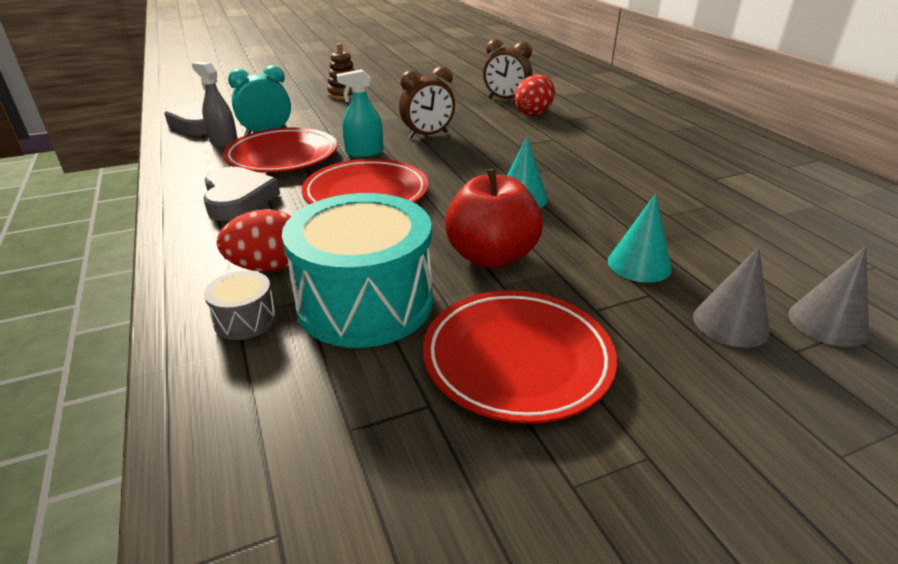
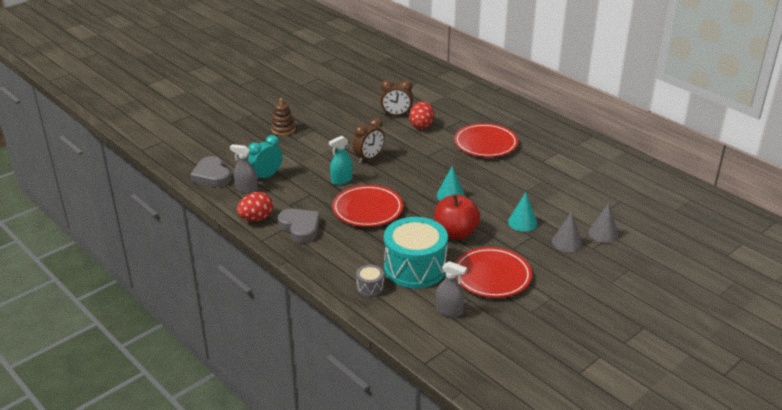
camera: 20 degrees left, 0 degrees up
(268, 267) = (355, 261): red egg -> red egg (256, 218)
(282, 156) = (295, 193): red plate -> red plate (485, 144)
(361, 421) = (449, 311): none -> grey spray bottle

